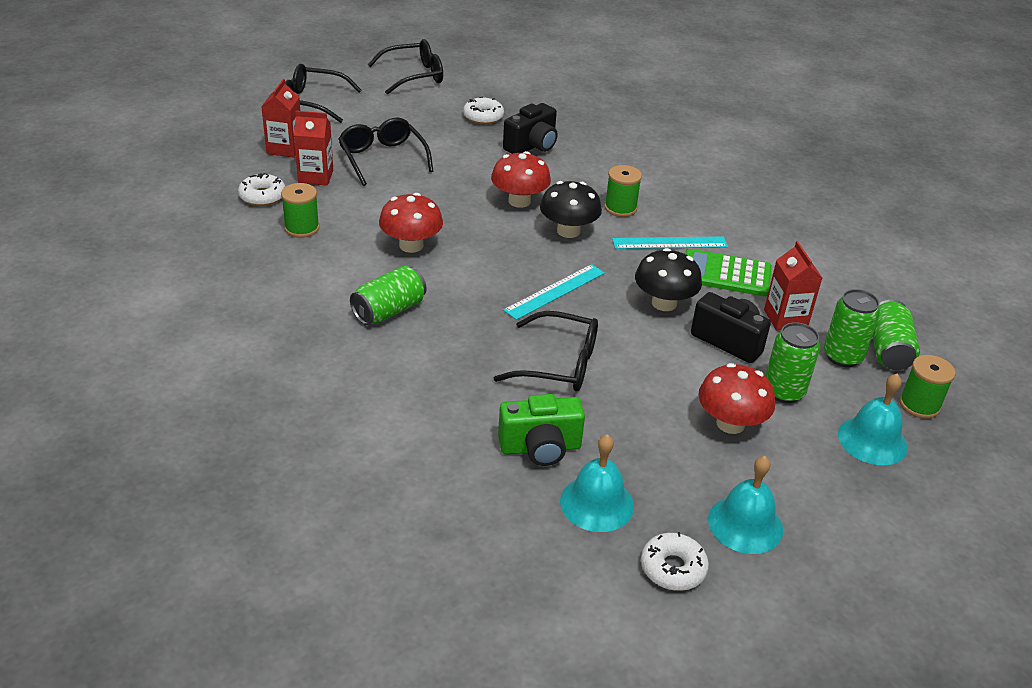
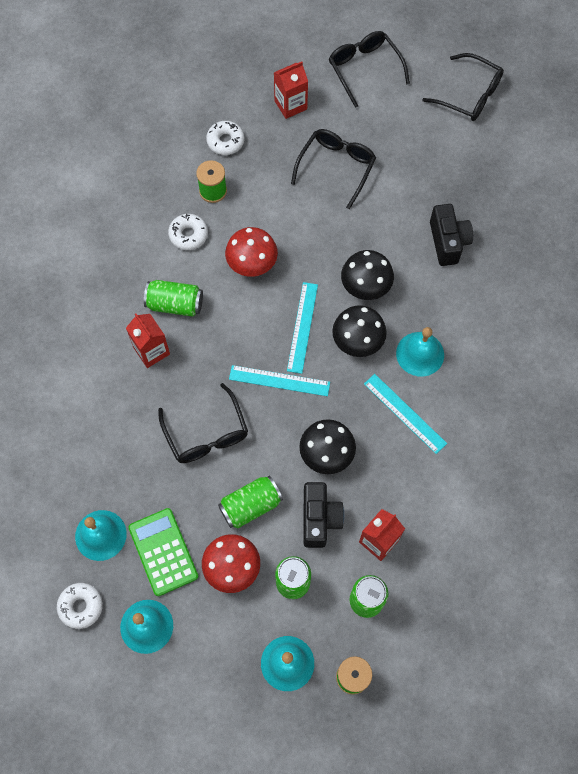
camera: 55 degrees right, 30 degrees up
(315, 176) = (276, 149): red carton -> red carton (151, 351)
(483, 117) = (457, 182): white donut -> white donut (188, 235)
(515, 252) = (302, 327): none -> turquoise ruler
(519, 201) = (365, 286): red mushroom -> black mushroom
(532, 146) = (448, 242): black camera -> black camera turned 105 degrees counterclockwise
(540, 448) = (122, 475): green camera -> none
(620, 208) = (420, 354): green spool -> turquoise bell
(725, 274) = (399, 472): green calculator -> green calculator (163, 552)
(888, 350) = (401, 628): green can -> green can (250, 506)

